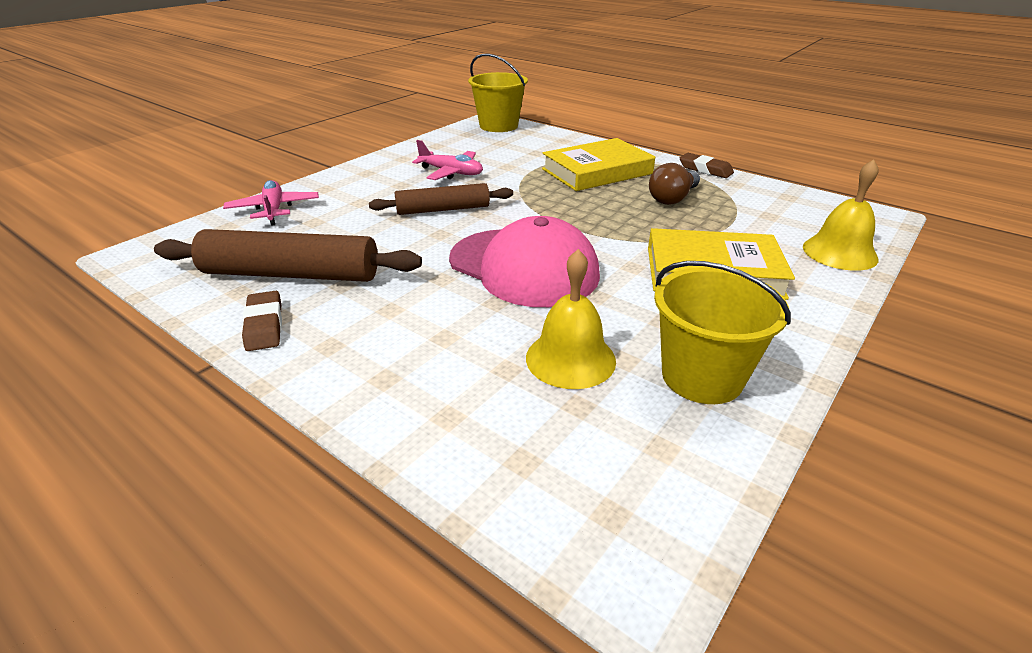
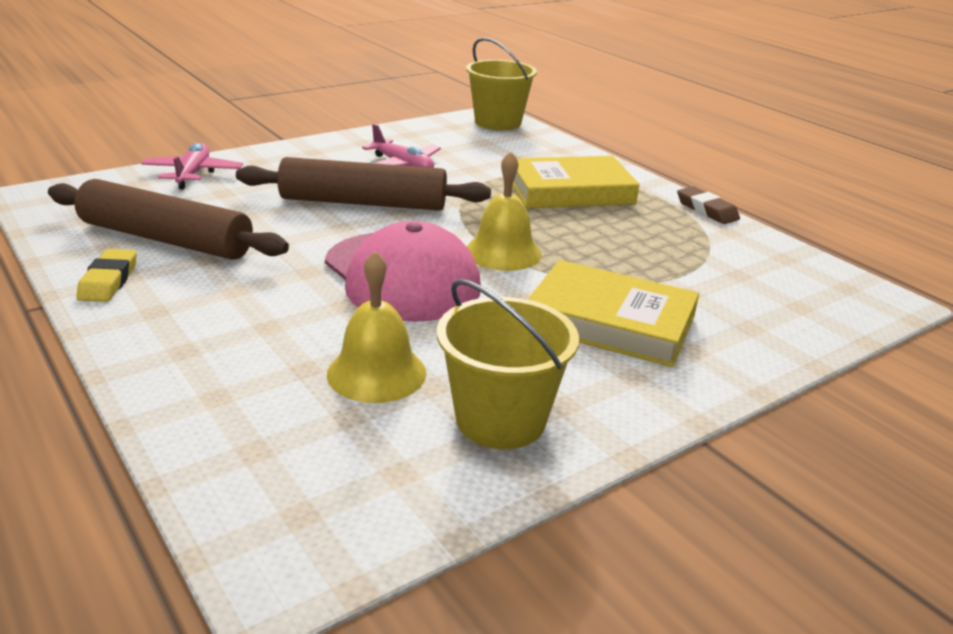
camera: 15 degrees right, 5 degrees down
(264, 325) = (109, 281): brown eraser -> yellow eraser
(443, 209) = (363, 203): brown rolling pin -> brown rolling pin, size x1.56
(672, 198) = (635, 235): brown light bulb -> none
(839, 252) = (789, 331): yellow bell -> yellow bell (503, 252)

